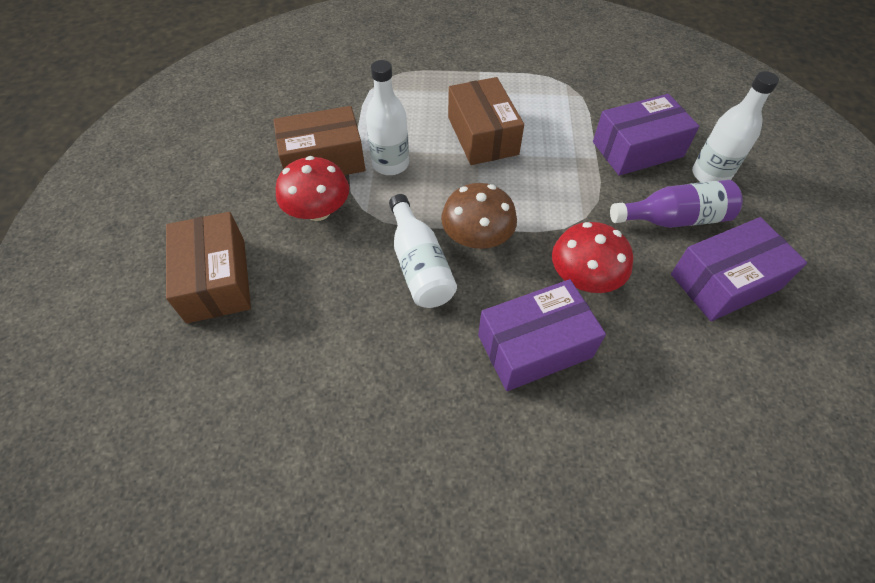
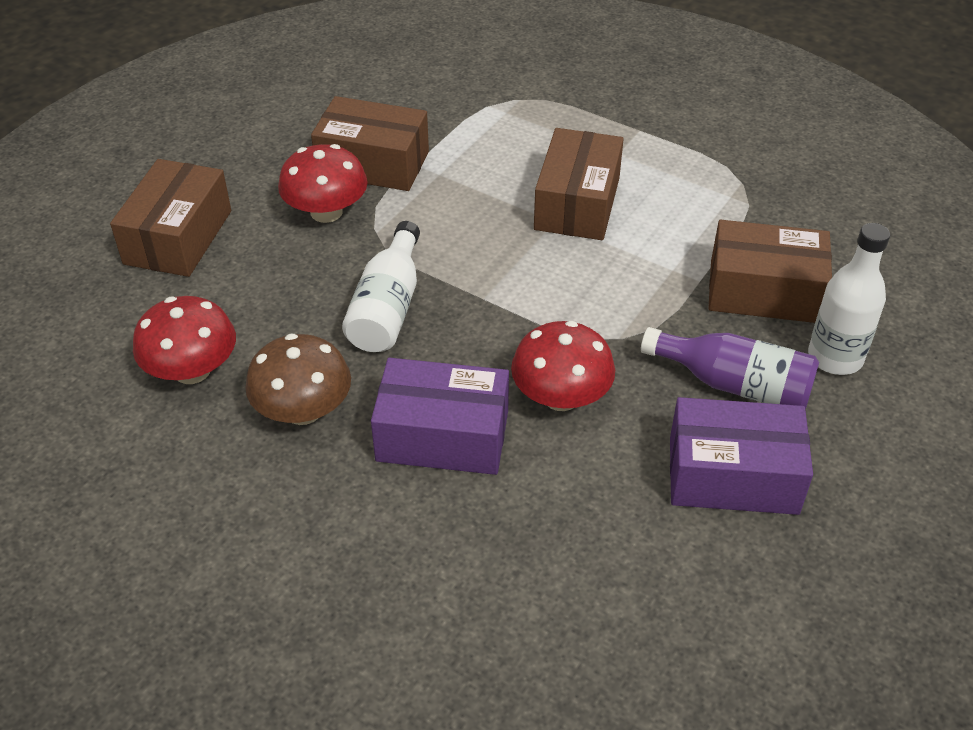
camera: 30 degrees right, 10 degrees down
(313, 387) = (192, 370): none -> red mushroom
(390, 164) = (443, 194): white bottle -> none
(477, 237) = (474, 306): brown mushroom -> brown mushroom (303, 410)
(637, 149) = (764, 291): purple box -> brown box

